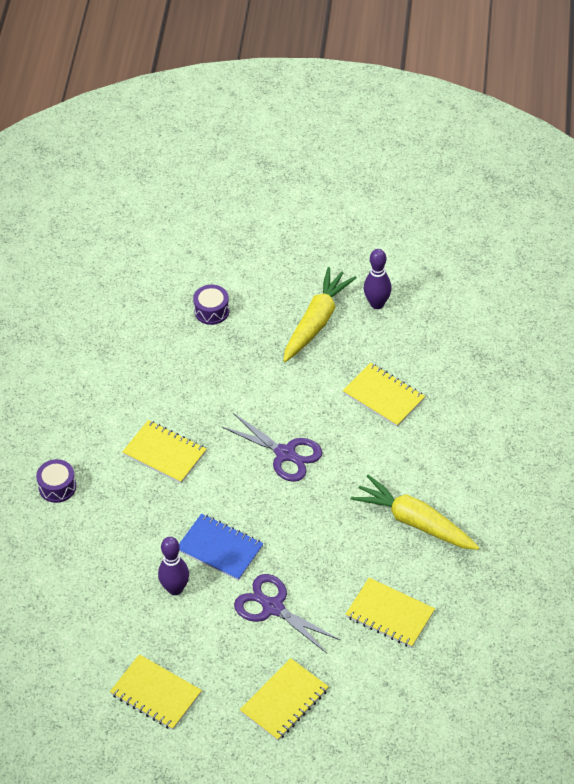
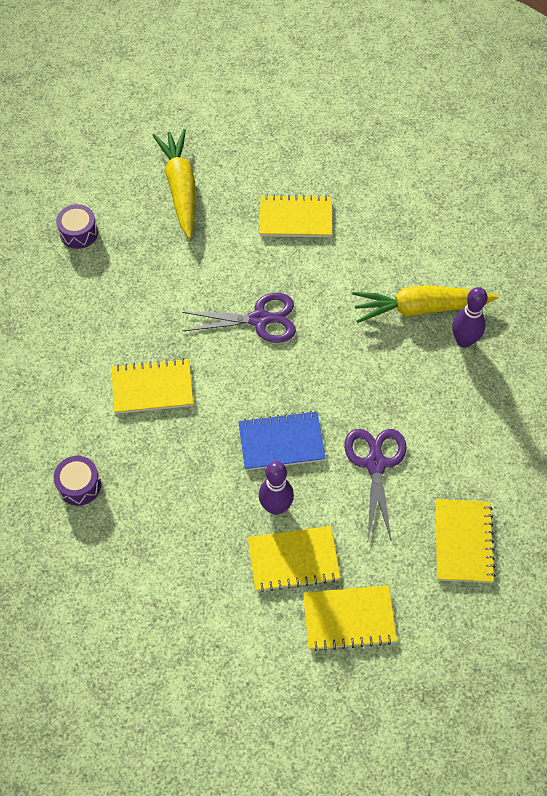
camera: 40 degrees left, 10 degrees up
(273, 607) = (375, 464): purple scissors -> purple scissors turned 90 degrees clockwise
(377, 304) = (218, 143): purple bowling pin -> purple bowling pin (464, 341)
(390, 614) = (475, 402): yellow notebook -> yellow notebook (293, 560)

